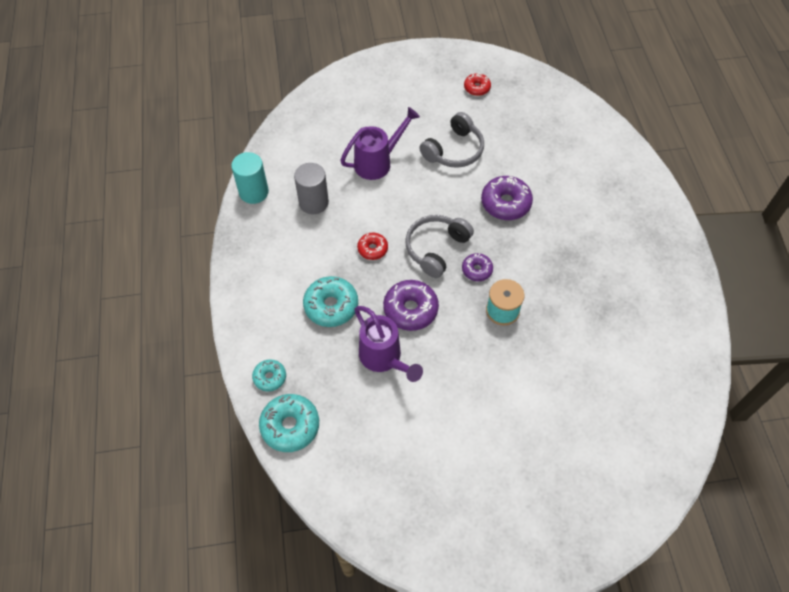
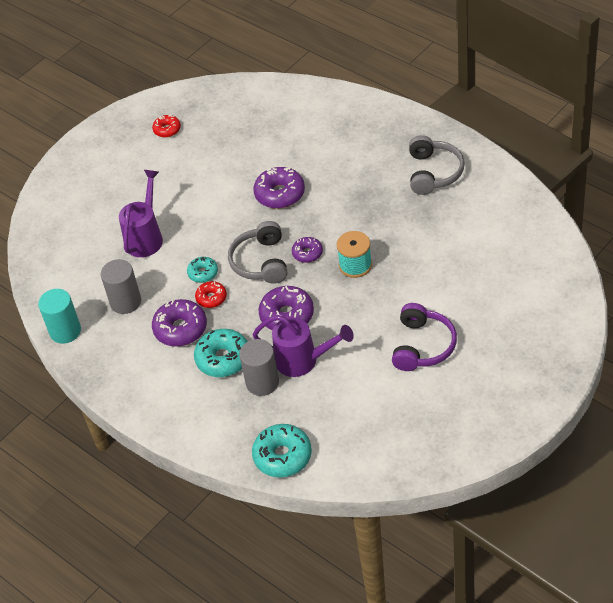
camera: 35 degrees left, 10 degrees down
(270, 377) = (230, 439): turquoise donut -> turquoise donut (203, 273)
(327, 256) = (180, 329): none -> purple donut
(338, 350) = (262, 382): none -> grey cylinder
(454, 150) = (199, 186): grey headphones -> grey headphones (433, 172)
(484, 427) = (423, 346): none -> purple headphones

